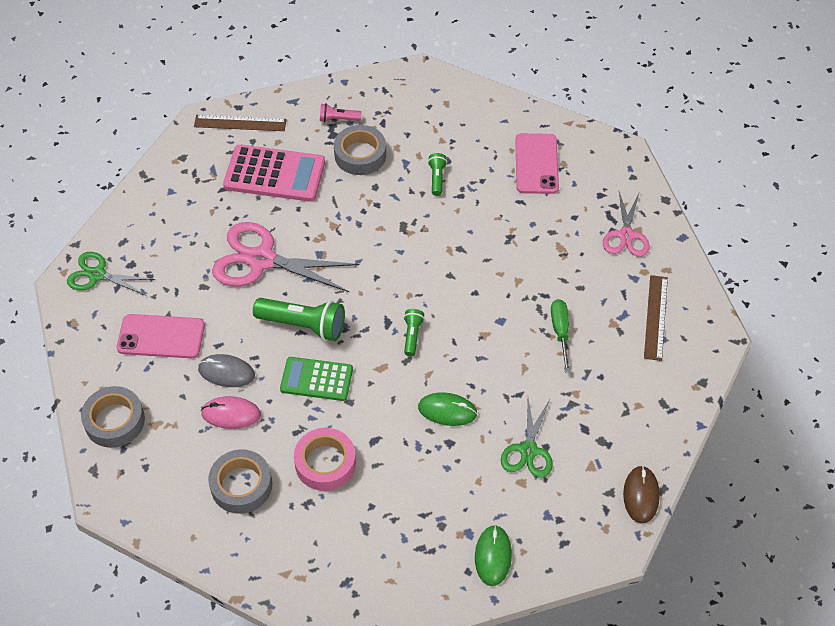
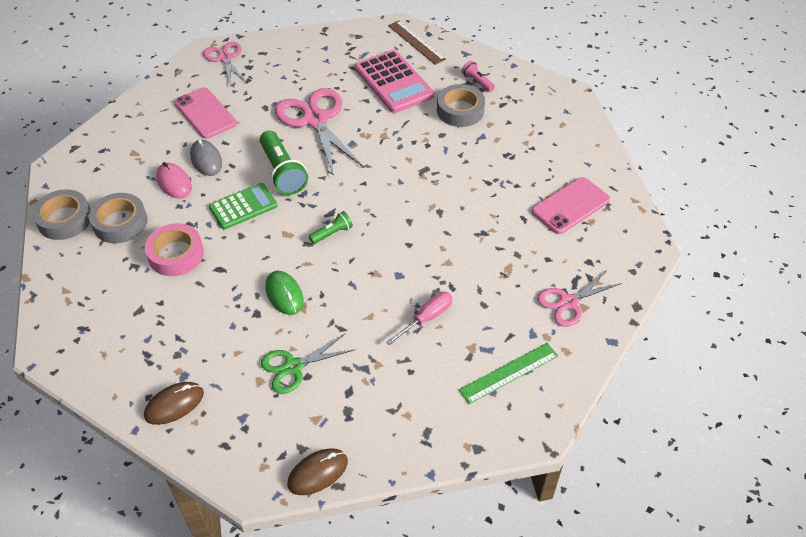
camera: 50 degrees right, 5 degrees down
(97, 275) = (225, 58): green scissors -> pink scissors
(114, 421) = (120, 133): grey tape -> grey tape (64, 219)
(316, 379) = (243, 206): green calculator -> green calculator turned 90 degrees clockwise
(437, 178) = (488, 160): green flashlight -> none
(493, 556) = (174, 404): green mouse -> brown mouse
(560, 332) = (426, 318): green screwdriver -> pink screwdriver
(656, 317) = (509, 373): brown ruler -> green ruler

